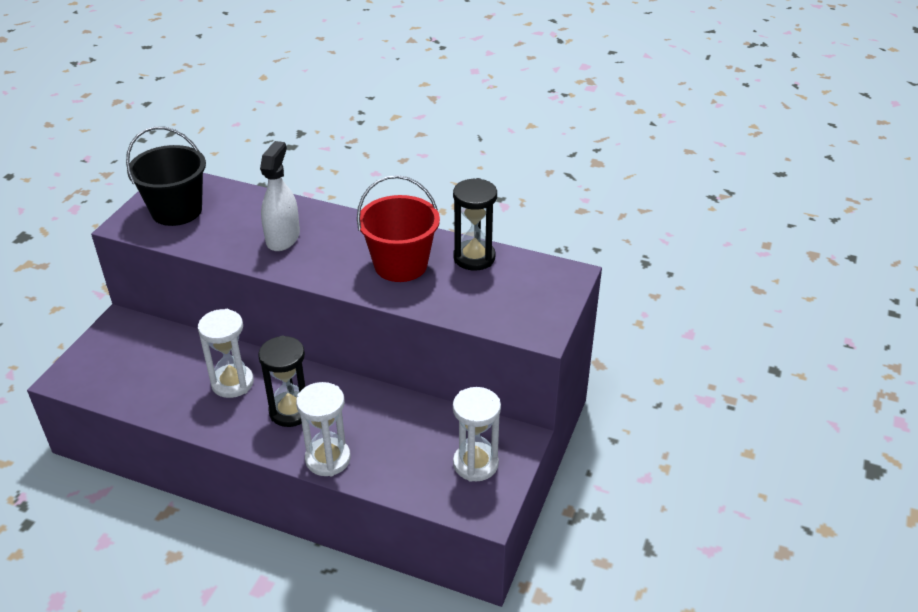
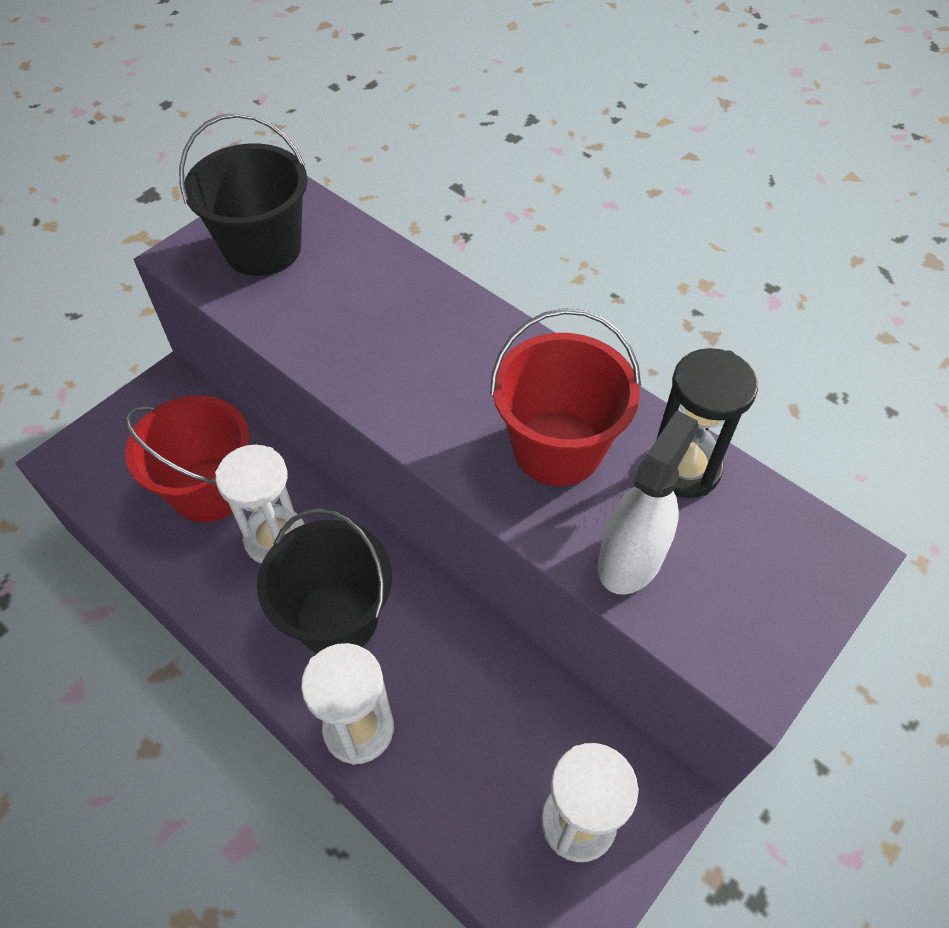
camera: 20 degrees right, 15 degrees up
(175, 370) = (209, 490): none -> red bucket
(283, 238) = (394, 341): white spray bottle -> white spray bottle (631, 558)
(290, 411) = (337, 617): black hourglass -> black bucket

